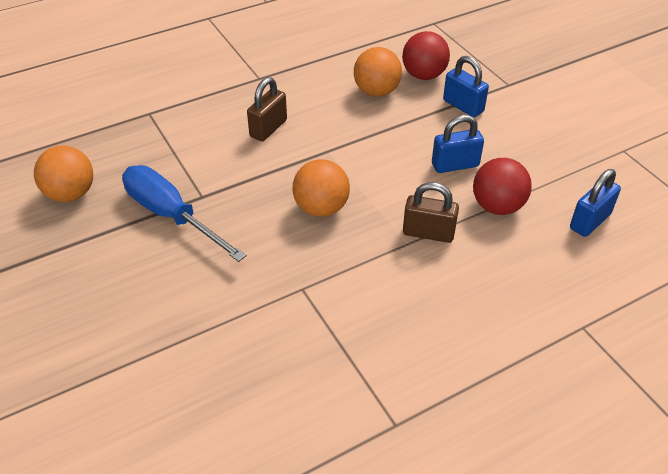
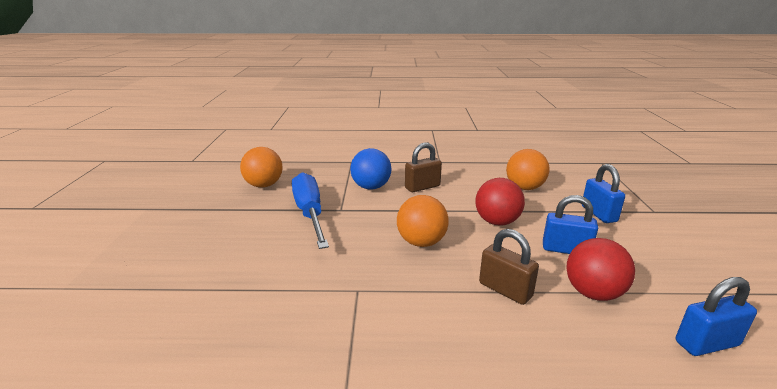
camera: 30 degrees right, 20 degrees down
(209, 149) = (371, 187): none -> blue ball
(424, 75) = (573, 188): red ball -> red ball (497, 222)

